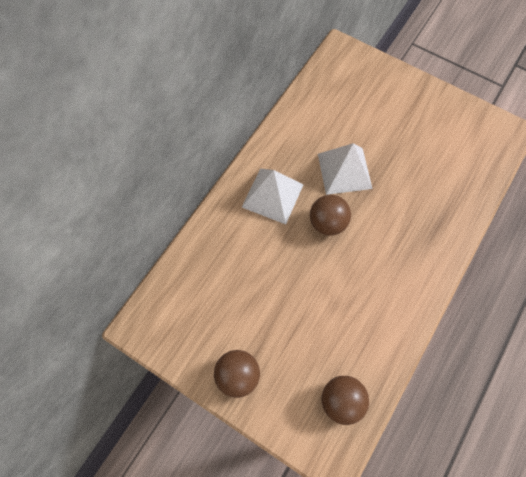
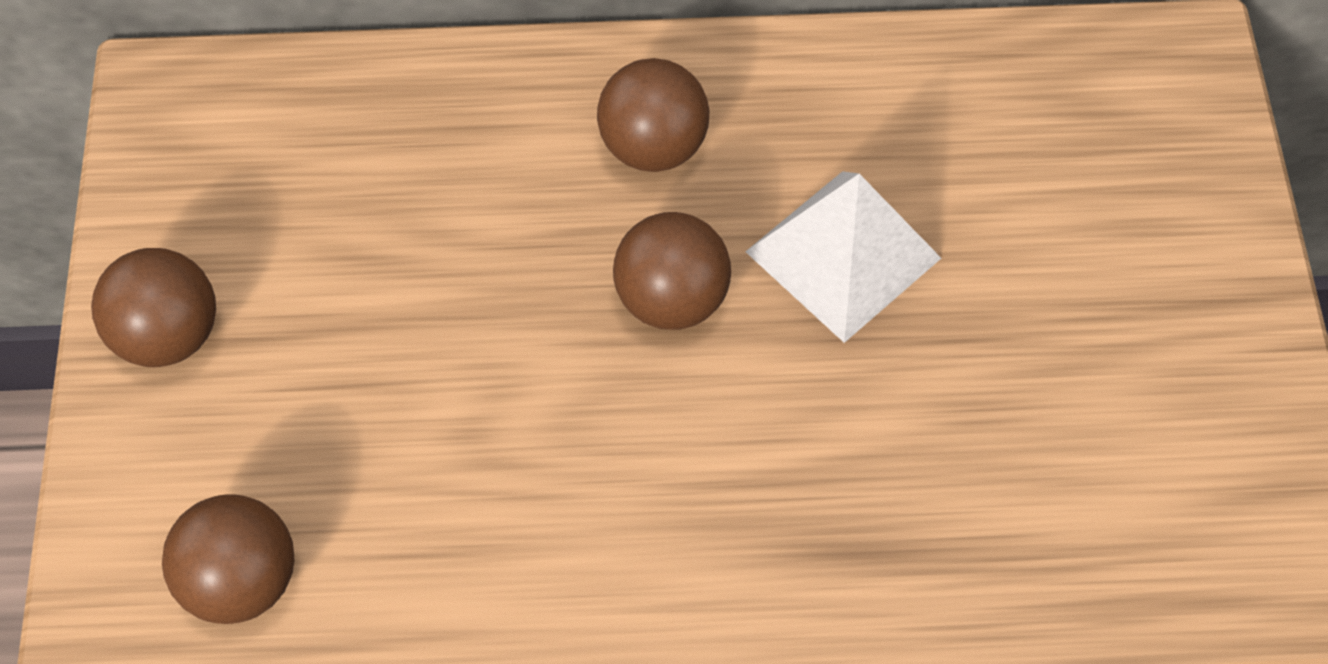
camera: 55 degrees right, 5 degrees down
(272, 195) = (653, 145): white pyramid -> brown ball

